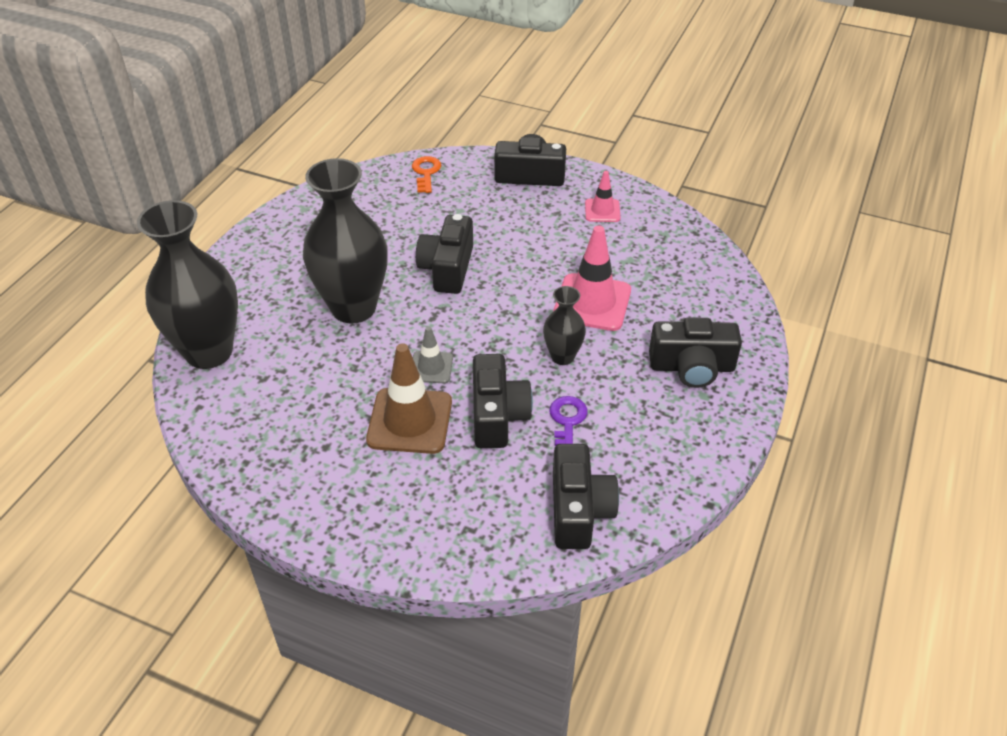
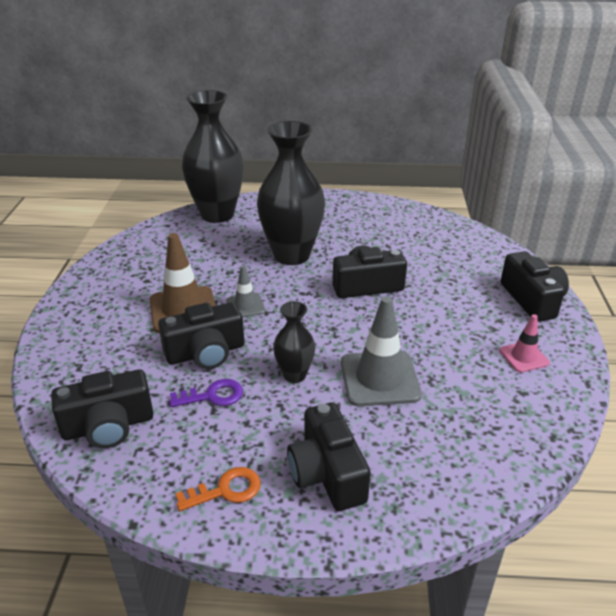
camera: 70 degrees right, 10 degrees down
(426, 173) = (478, 246): orange key -> orange key (226, 490)
(592, 302) = (379, 378): pink traffic cone -> grey traffic cone

